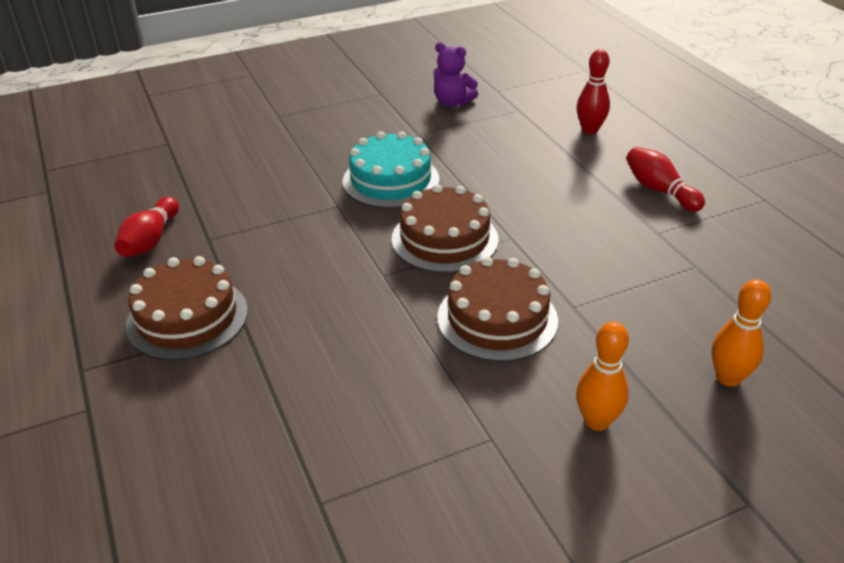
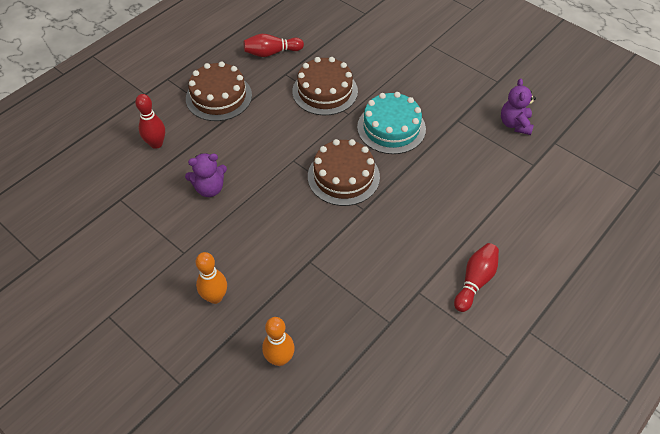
camera: 65 degrees right, 15 degrees up
(376, 375) = (209, 188): none -> purple teddy bear
(497, 318) = (280, 226): brown cake -> brown cake (325, 91)
(590, 130) = (535, 217): red bowling pin -> red bowling pin (156, 144)

